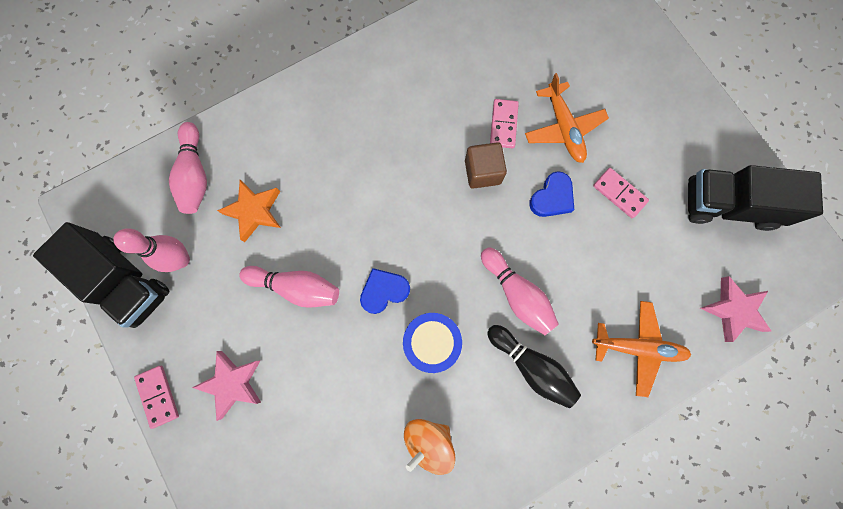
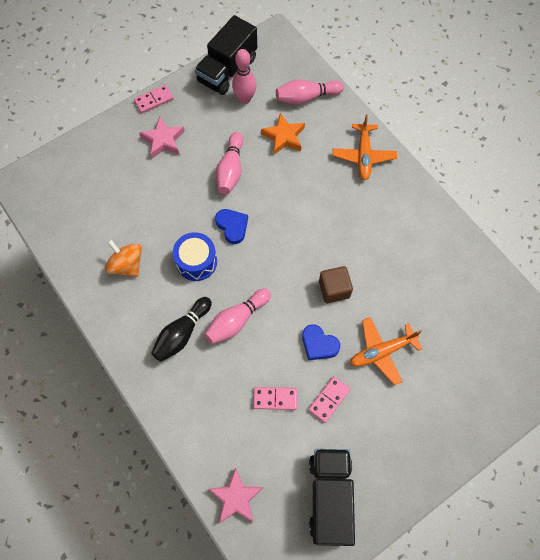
camera: 85 degrees right, 10 degrees down
(503, 125) = (377, 303): pink domino -> pink domino (275, 398)
(637, 348) = (200, 415): orange plane -> orange plane (363, 156)

